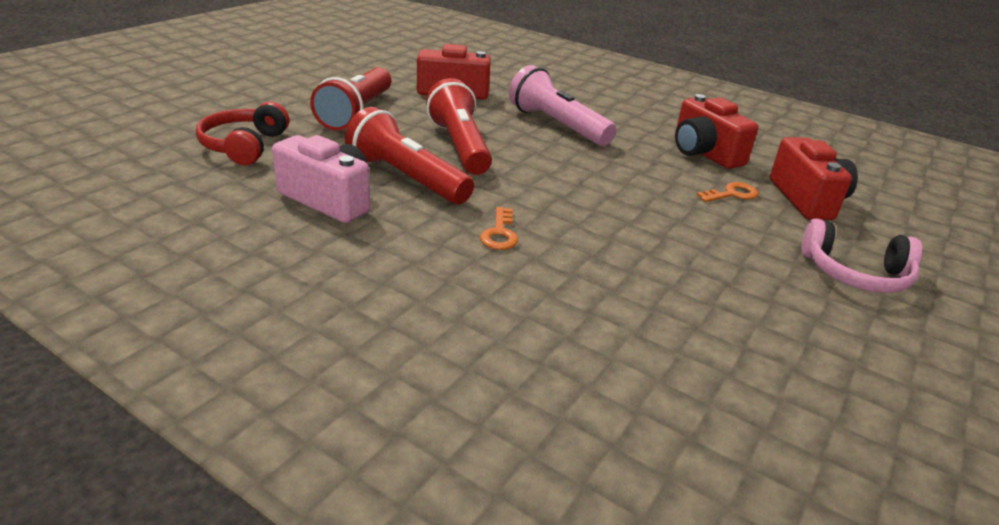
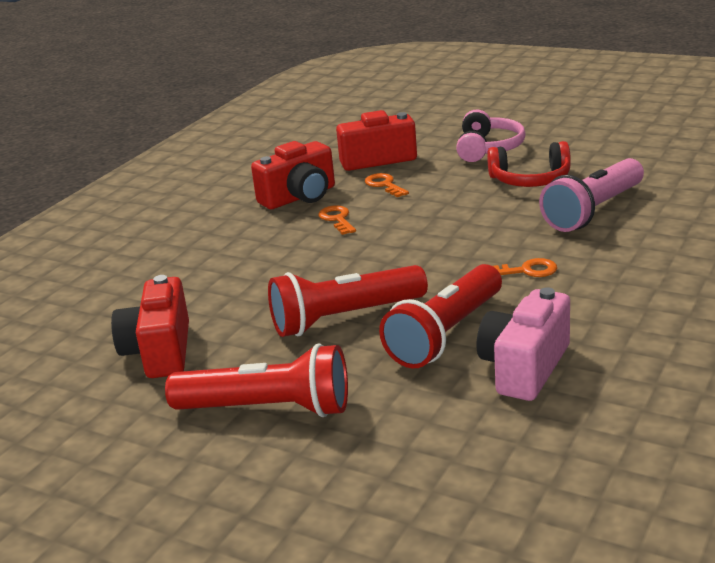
camera: 90 degrees left, 5 degrees down
(244, 146) = (422, 468): red headphones -> red headphones (530, 180)
(557, 125) = (257, 271): pink flashlight -> pink flashlight (593, 211)
(649, 163) = (337, 219): none -> orange key

